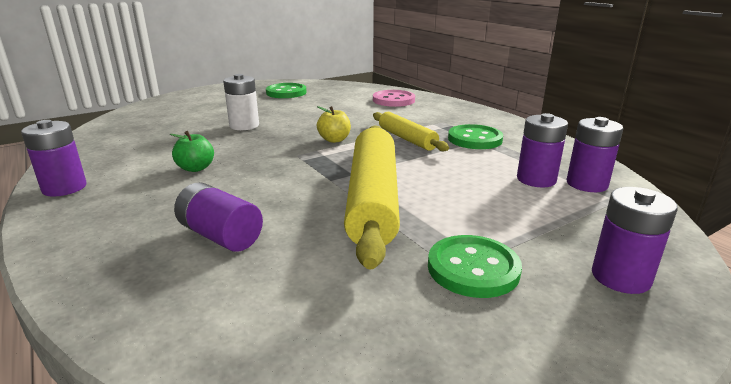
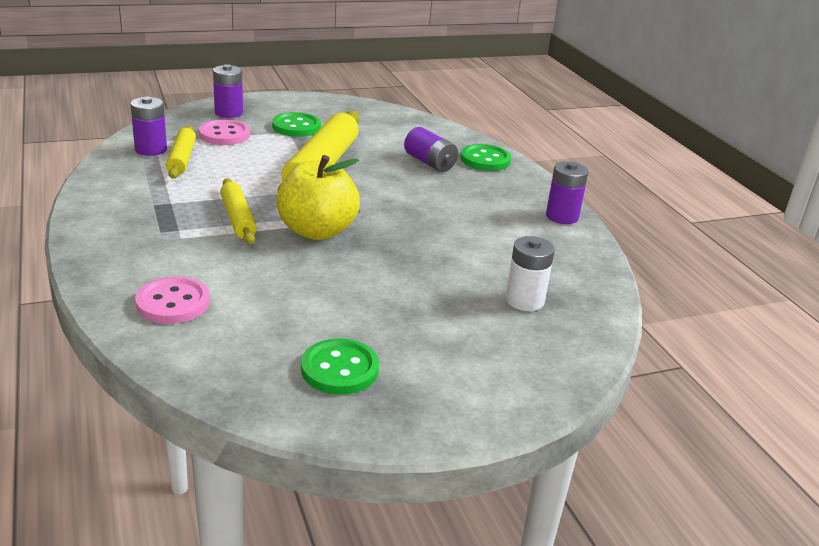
camera: 170 degrees left, 5 degrees up
(196, 168) = (460, 218): green apple -> none
(244, 126) = (417, 276): white battery -> white battery (524, 300)
(334, 140) = (317, 231): yellow apple -> yellow apple, size x2.11
(475, 139) = (167, 205): green button -> green button (485, 160)
(536, 179) = (182, 159): purple battery -> yellow rolling pin
(550, 224) = (224, 134): none -> pink button

